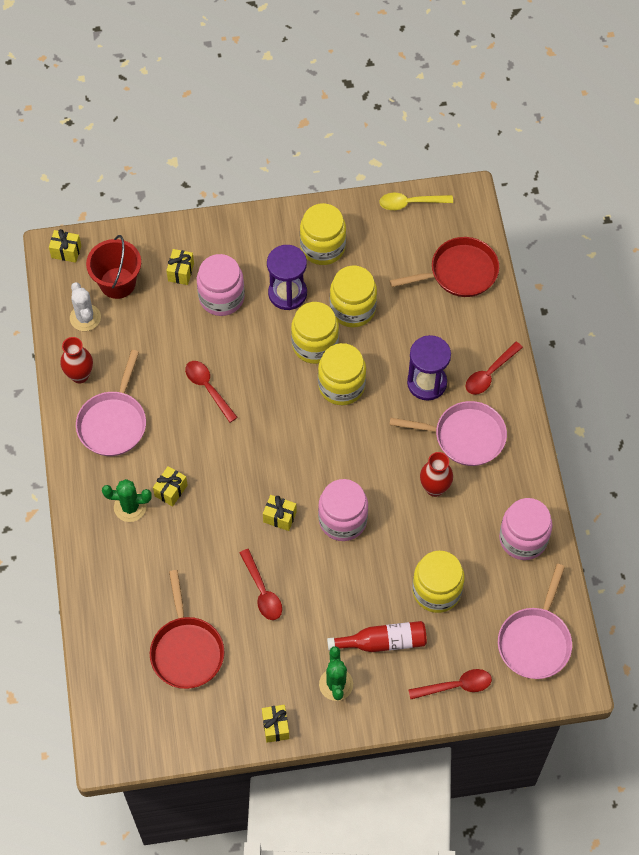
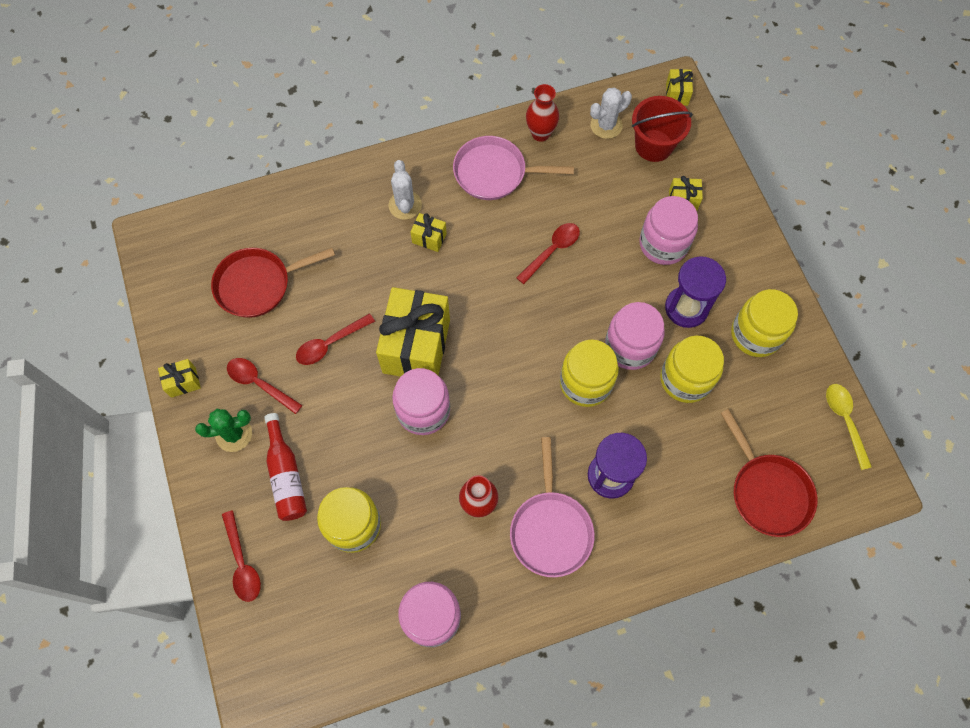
camera: 80 degrees right, 5 degrees up
(130, 507) = (405, 205): green cactus -> white cactus
(280, 517) = (416, 346): yellow gift -> yellow gift, size x2.33
(315, 344) = (630, 346): yellow jar -> pink jar
(490, 373) = (640, 547): red spoon -> red spoon (259, 384)
(535, 641) = (305, 648): pink pan -> none

